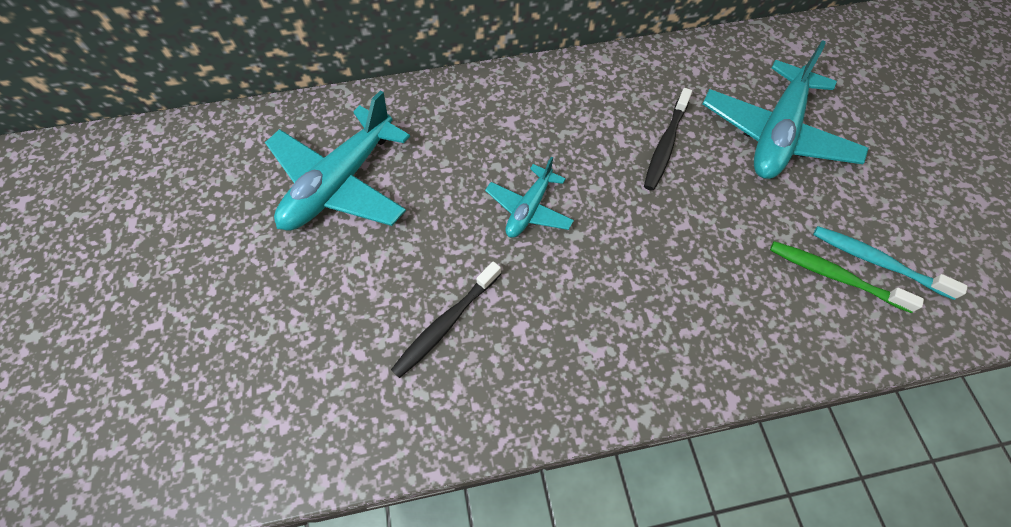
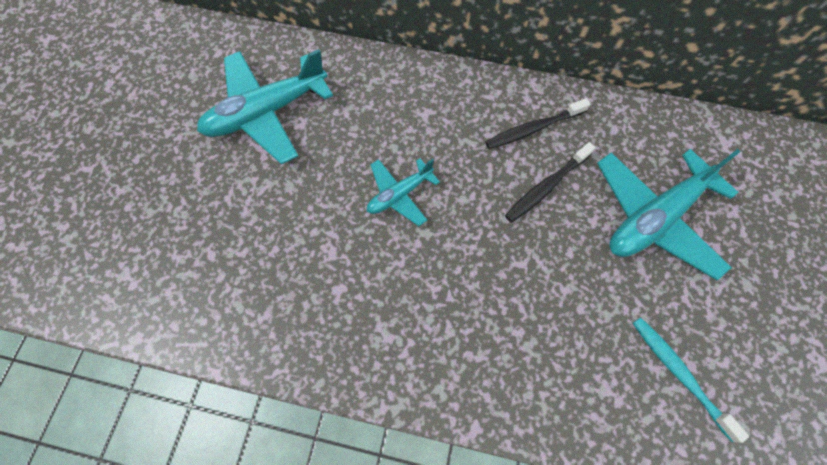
camera: 25 degrees right, 5 degrees up
(446, 324) = (284, 260): black toothbrush -> black toothbrush (533, 129)
(834, 276) = (630, 368): green toothbrush -> none

